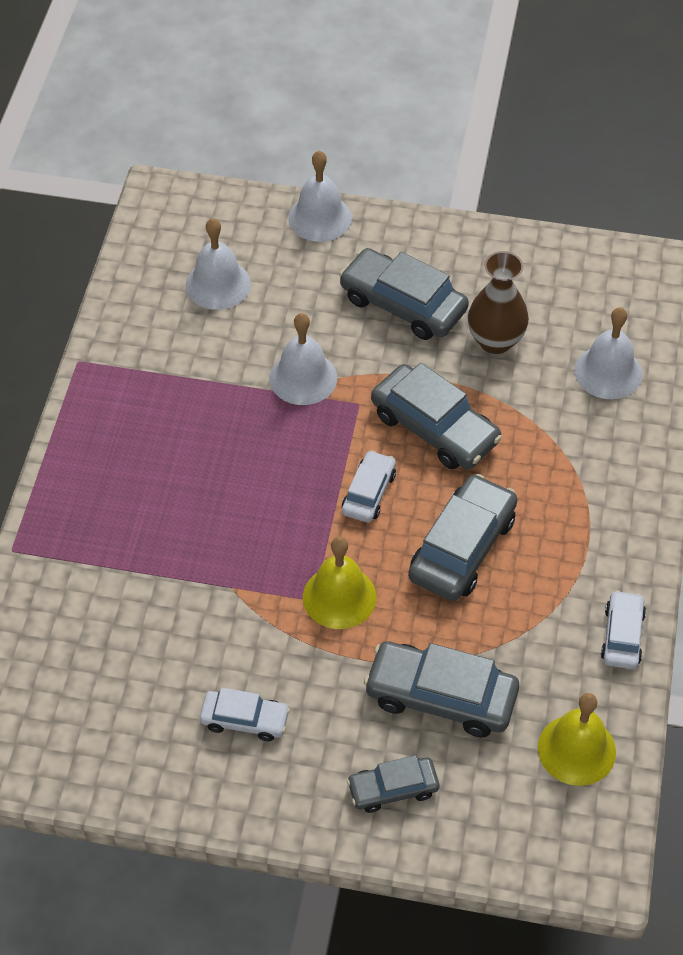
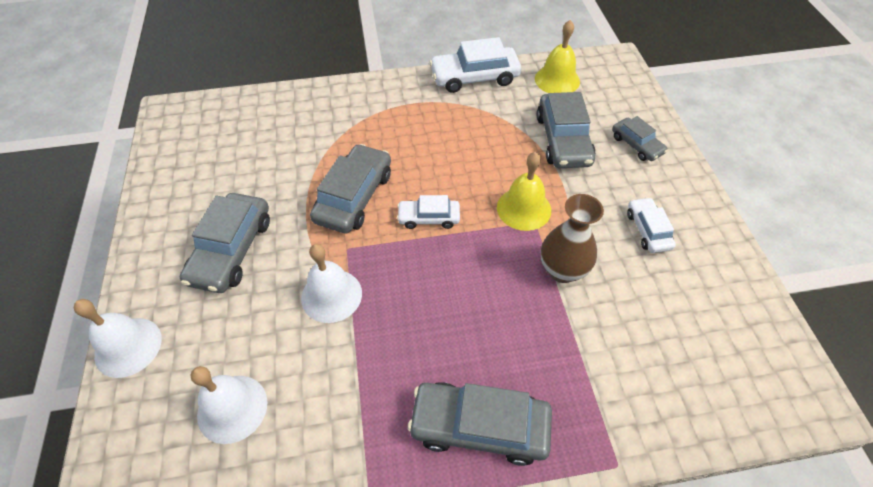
camera: 110 degrees left, 0 degrees up
(462, 548) = (450, 157): grey car -> grey car (479, 426)
(495, 341) = (259, 184): brown vase -> brown vase (562, 270)
(608, 372) = (274, 121): white bell -> none
(622, 636) = (474, 77): white car -> white car, size x1.73

